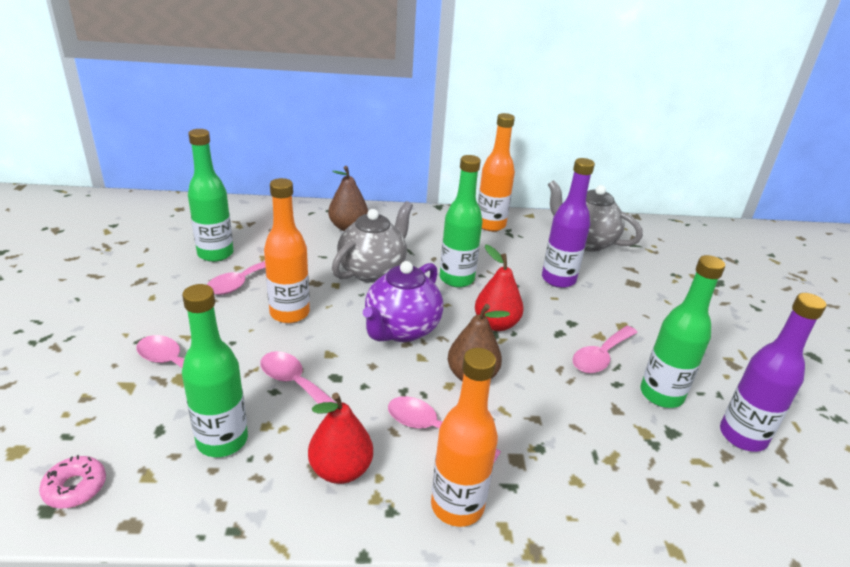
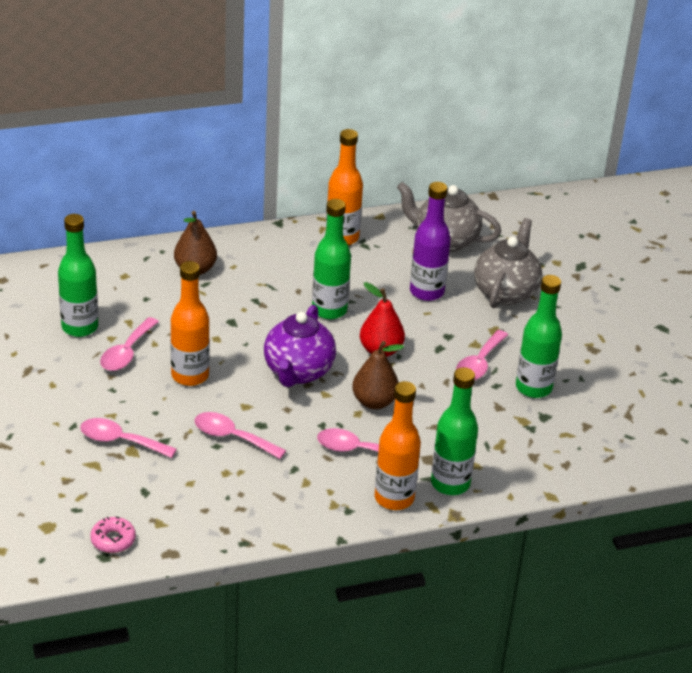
camera: 15 degrees left, 5 degrees up
(222, 440) = (199, 489): green bottle -> green bottle (450, 483)
(340, 470) = (300, 492): red pear -> none
(373, 271) = (245, 316): grey teapot -> grey teapot (505, 292)
(742, 436) = (599, 409): purple bottle -> none

